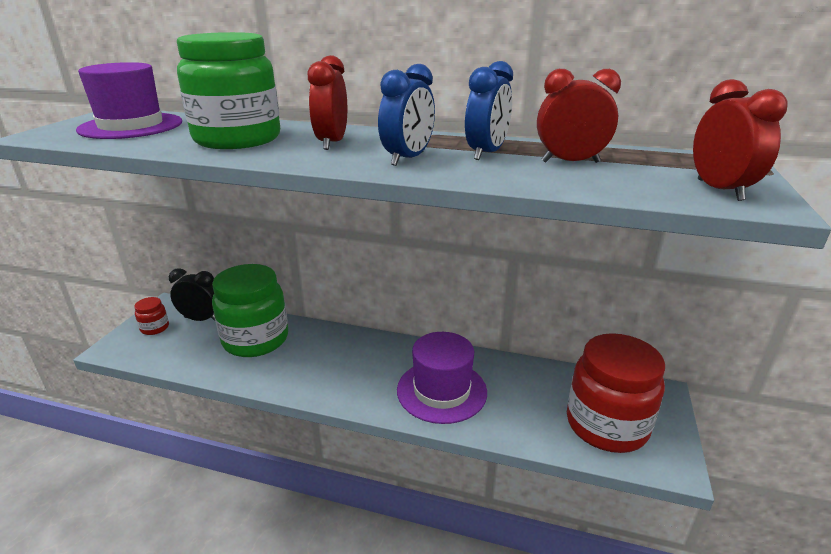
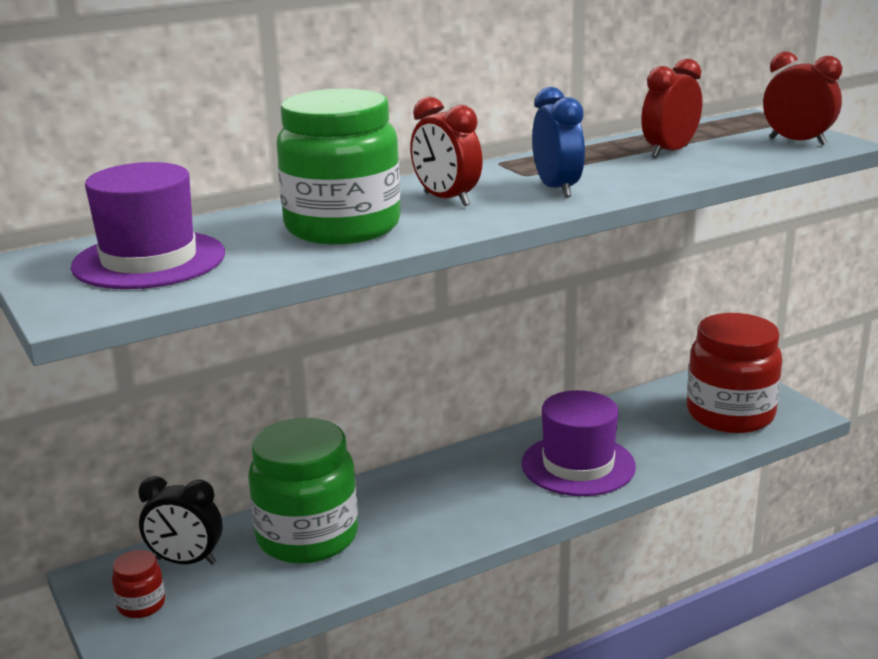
camera: 45 degrees left, 5 degrees down
(201, 319) = (186, 561): black clock -> black clock turned 135 degrees counterclockwise
(486, 153) = (596, 164): blue clock -> none

